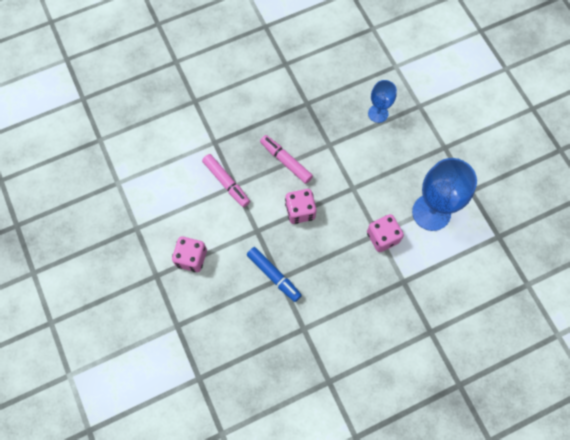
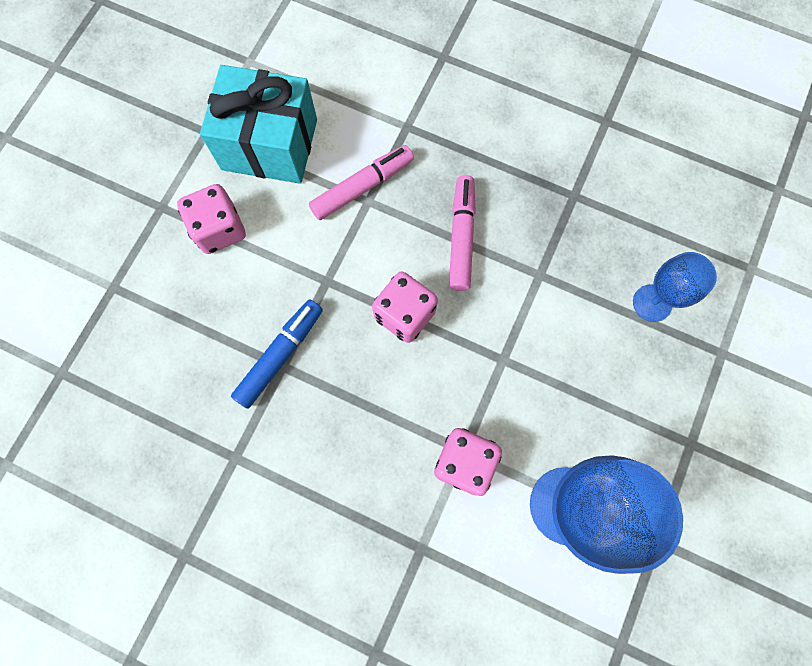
camera: 50 degrees right, 5 degrees up
(169, 205) = (269, 144): none -> turquoise gift
(226, 182) = (362, 187): pink marker -> pink marker turned 135 degrees counterclockwise
(274, 275) = (280, 355): blue marker -> blue marker turned 150 degrees counterclockwise

